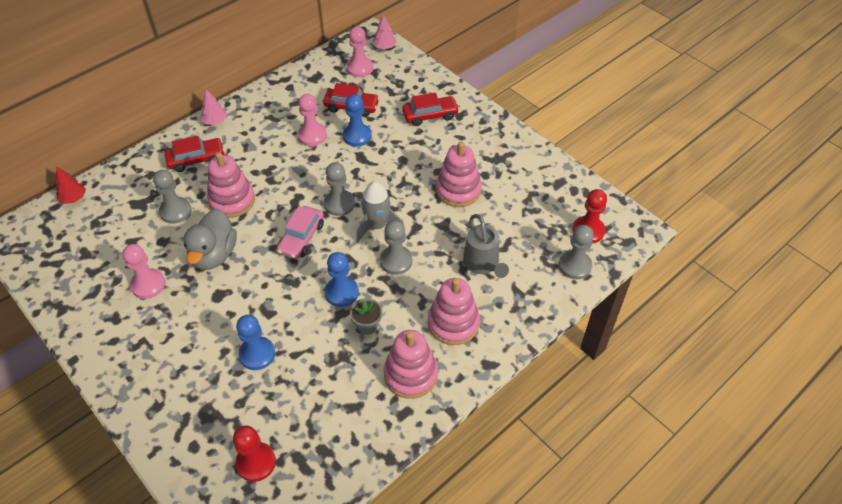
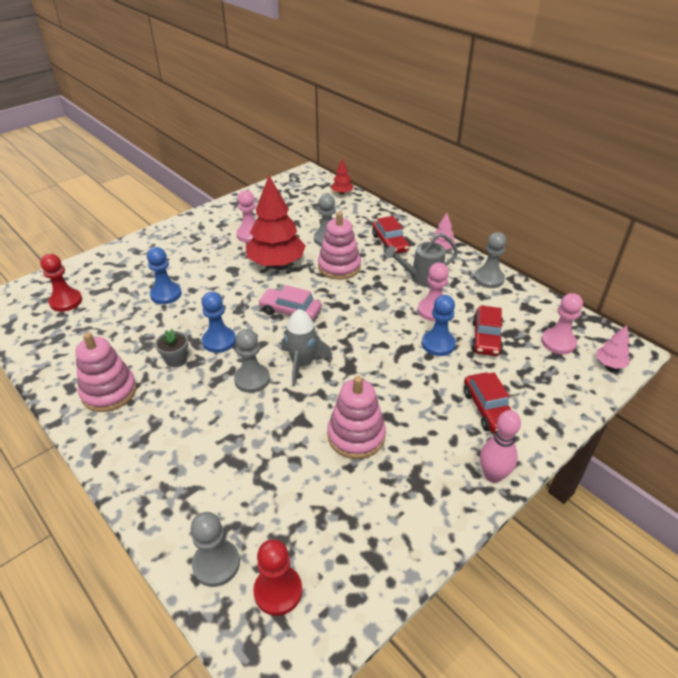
camera: 90 degrees right, 10 degrees down
(214, 255) = (276, 263): grey duck -> red tree
(339, 204) = (334, 334): grey pawn -> grey pawn (489, 279)
(453, 323) = (159, 426): pink stacking toy -> none
(483, 264) = (235, 457): grey watering can -> grey watering can (421, 278)
(489, 121) = (493, 475): none -> pink bowling pin

